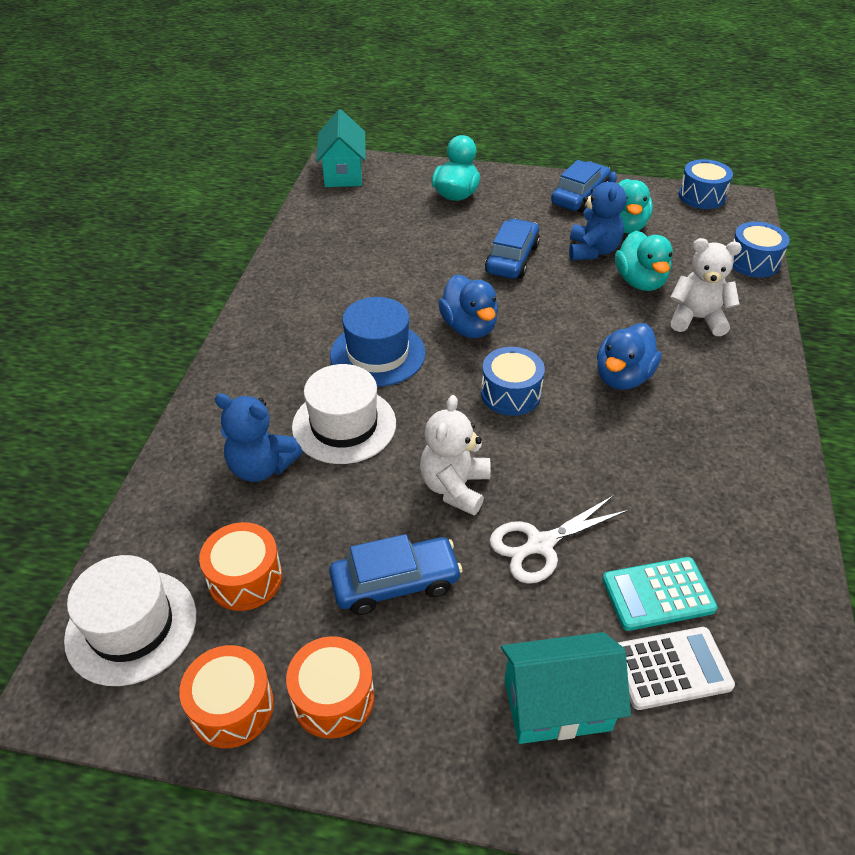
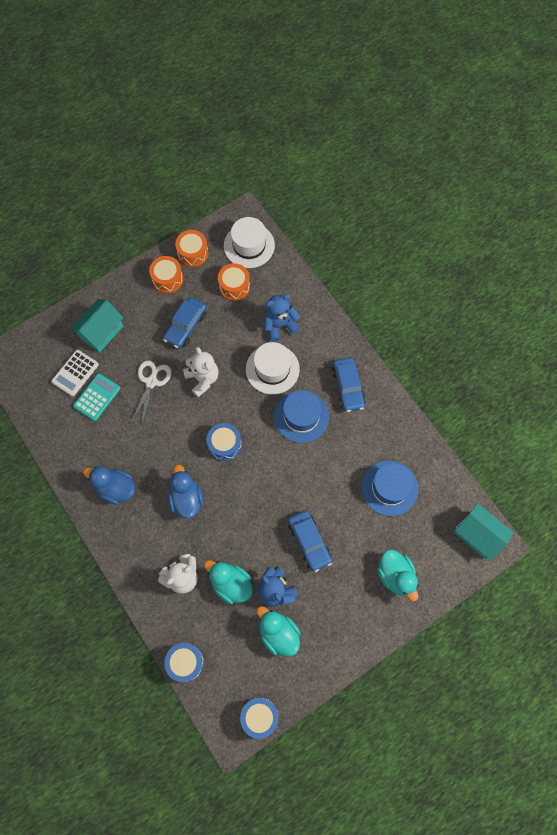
camera: 135 degrees right, 25 degrees up
(372, 243) = (389, 488): none -> blue hat
(469, 327) = (280, 469): blue duck -> blue duck (116, 488)
(579, 196) = (328, 643): blue car -> blue car (348, 387)

